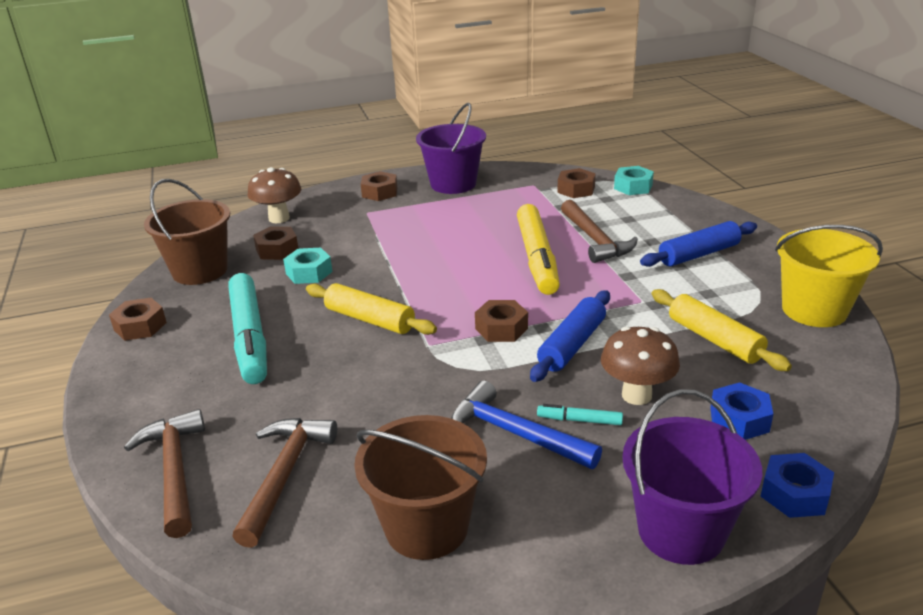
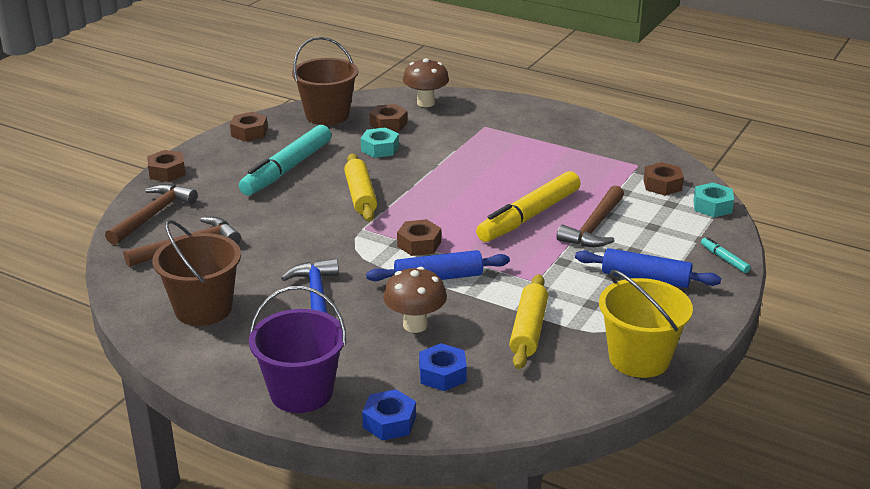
camera: 45 degrees right, 0 degrees up
(379, 192) = (520, 116): brown nut -> brown nut (167, 172)
(453, 184) = (581, 135): purple bucket -> none
(579, 420) = (359, 315): turquoise marker -> turquoise marker (724, 259)

